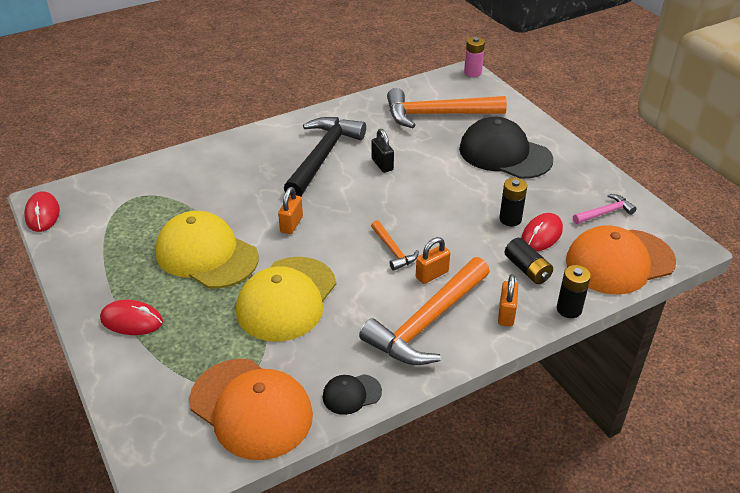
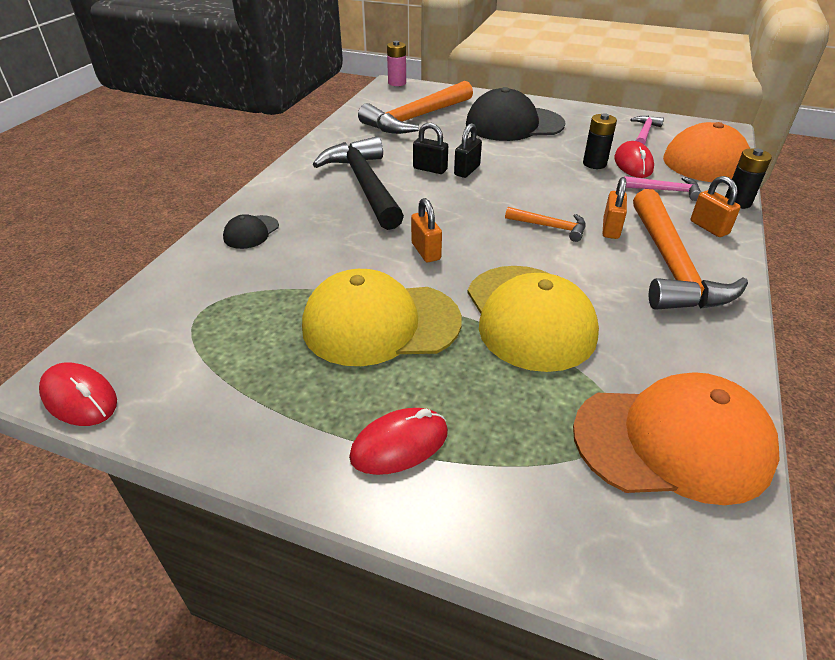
camera: 40 degrees left, 0 degrees up
(351, 394) = (724, 362): black cap -> black cap (251, 232)
(405, 178) = (467, 170): none -> black padlock
(527, 269) = (665, 190): black battery -> pink hammer

